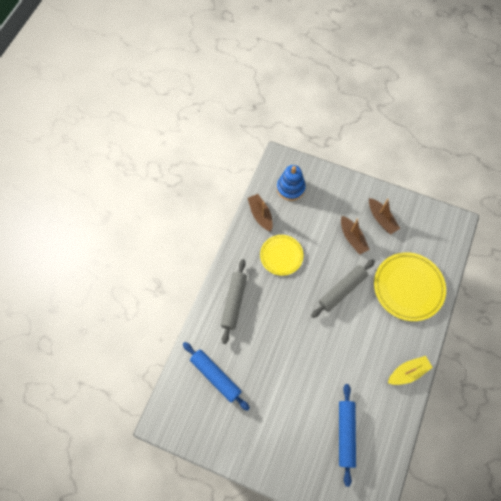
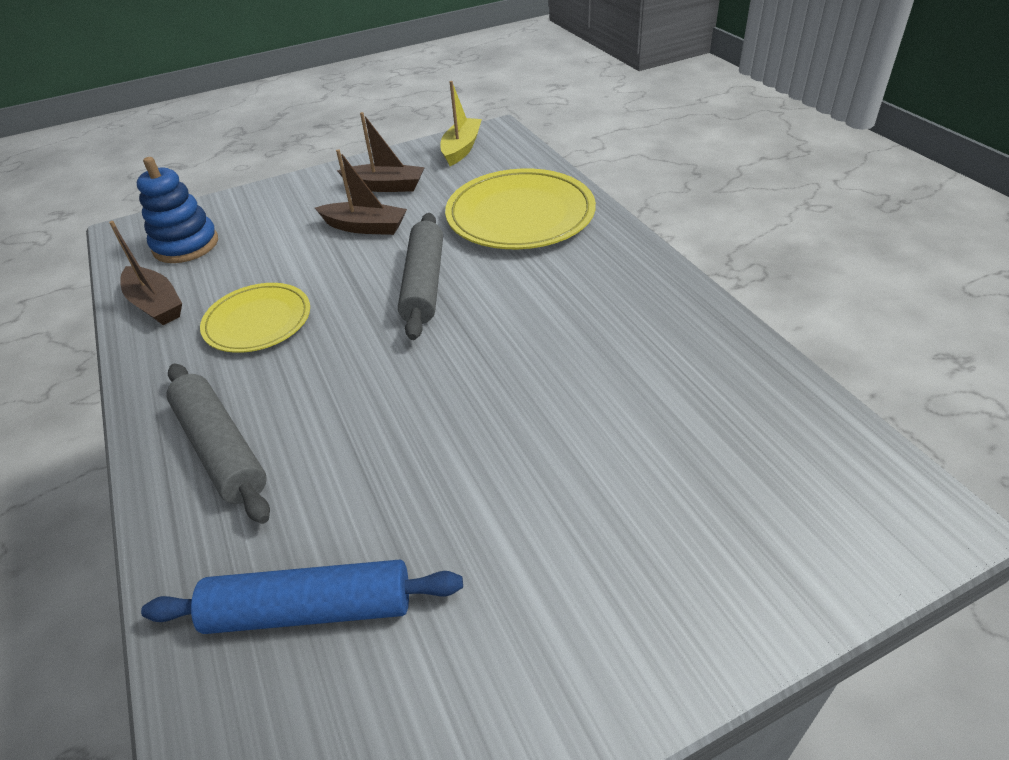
camera: 45 degrees left, 25 degrees down
(260, 215) = (156, 304): brown boat -> brown boat turned 150 degrees counterclockwise
(345, 433) = (696, 442): blue rolling pin -> none
(407, 372) = (658, 289): yellow boat -> yellow boat (461, 148)

